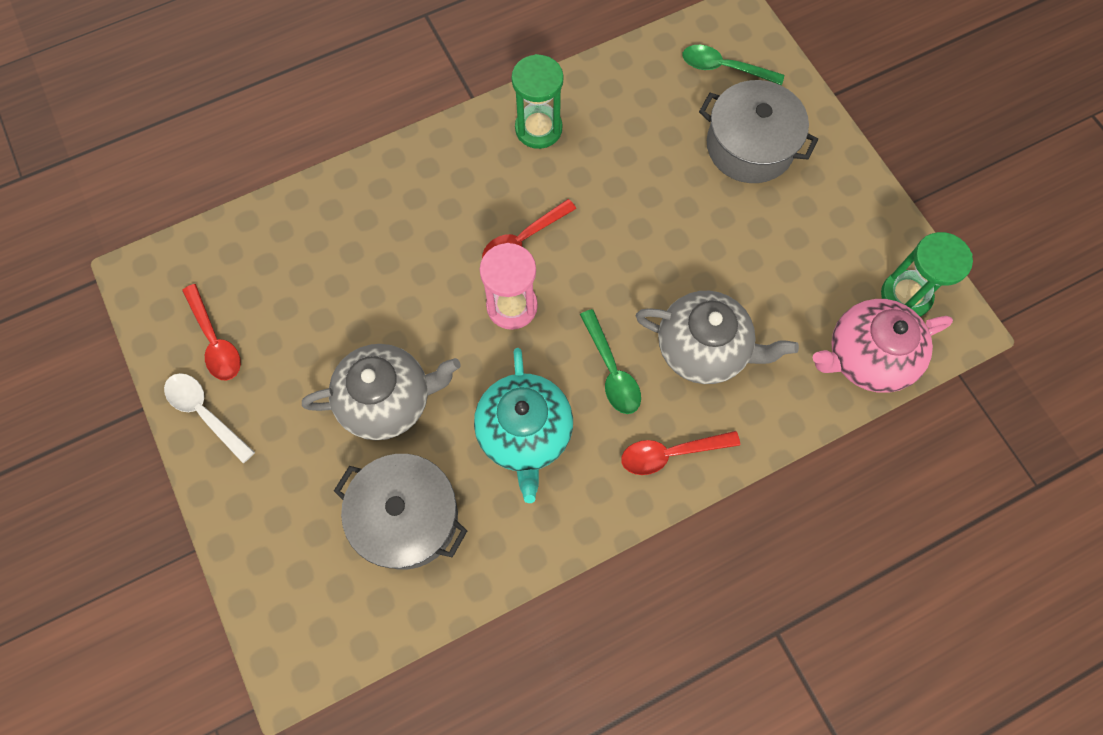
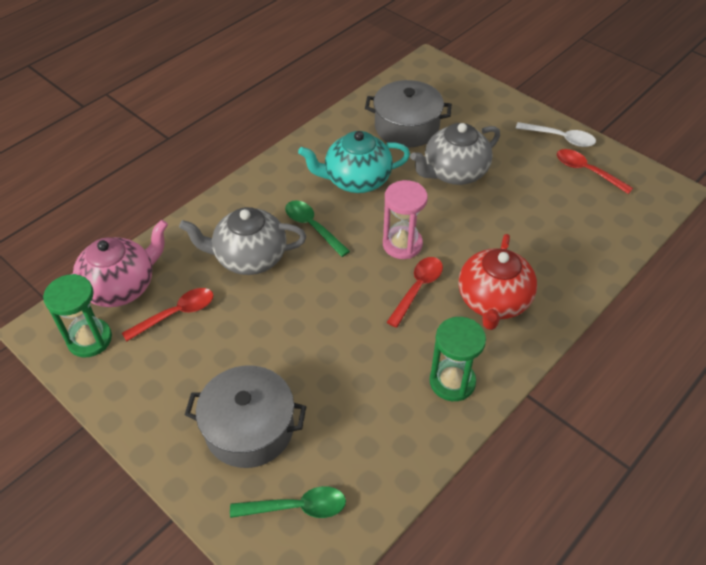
camera: 160 degrees right, 20 degrees down
(449, 198) = (493, 301): none -> red teapot
(524, 433) = (356, 180): turquoise teapot -> turquoise teapot turned 75 degrees counterclockwise
(671, 453) = (255, 195): red spoon -> red spoon (176, 314)

